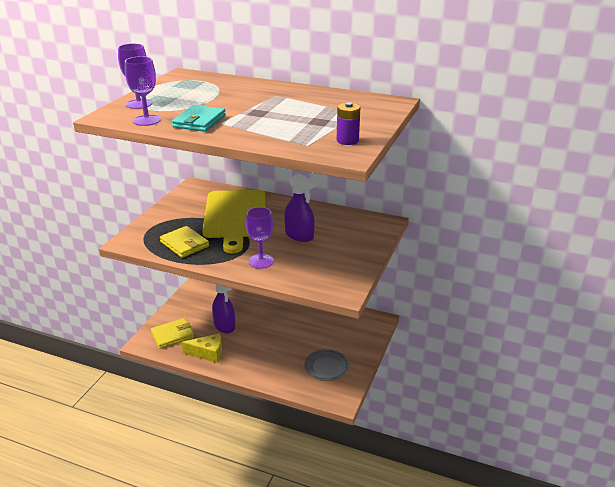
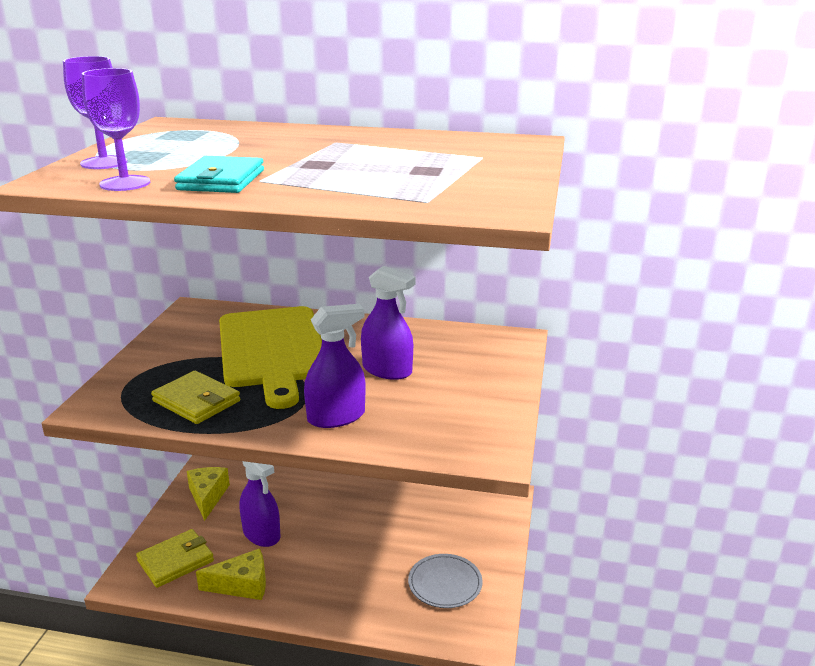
camera: 10 degrees left, 5 degrees down
(197, 300) = (208, 496): none -> yellow cheese
(261, 261) = (336, 417): purple goblet -> purple spray bottle
(347, 140) = (490, 192): purple battery -> none

